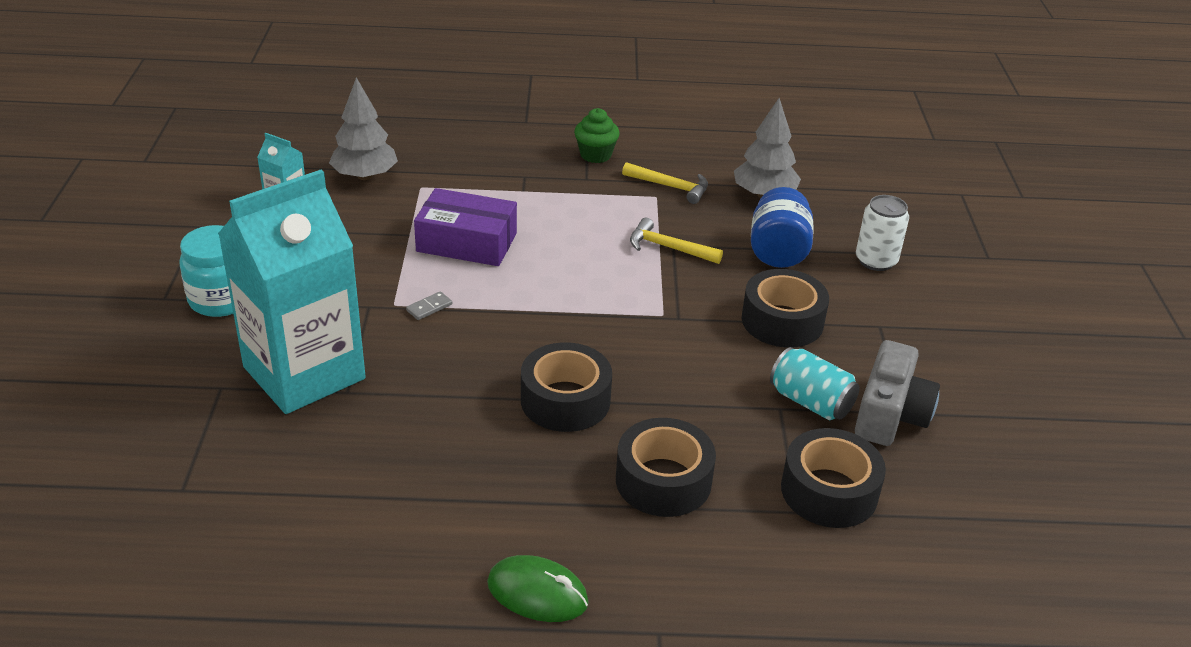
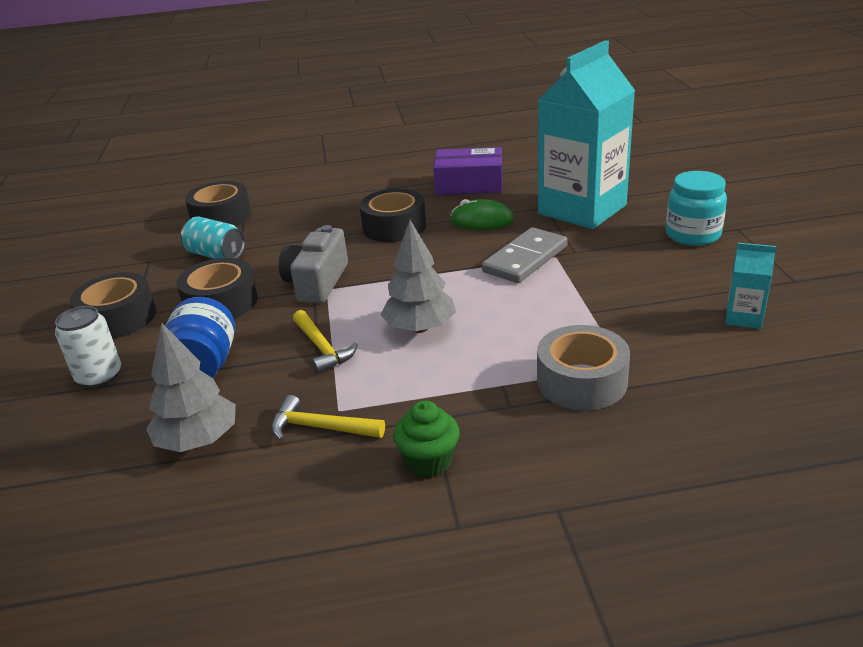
camera: 175 degrees right, 5 degrees down
(365, 176) = (697, 365): grey tree -> grey tree (420, 328)
(429, 307) = (525, 259): grey domino -> grey domino, size x2.49
(461, 181) = (581, 381): none -> grey tape
(467, 242) = (528, 314): purple box -> purple box (469, 184)
(537, 593) = (387, 162): green mouse -> green mouse (482, 220)
(663, 480) = (324, 205): black tape -> black tape (118, 318)
(668, 248) = (322, 348): yellow hammer -> yellow hammer turned 45 degrees clockwise
(890, 414) = (159, 258): grey camera -> grey camera (317, 282)

